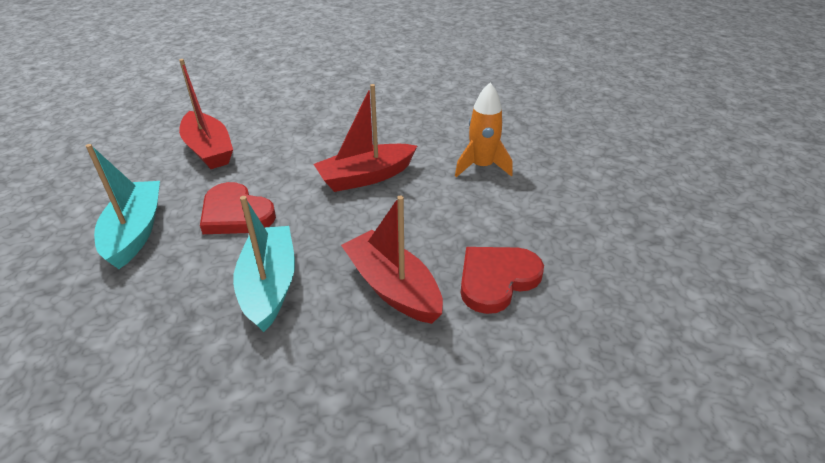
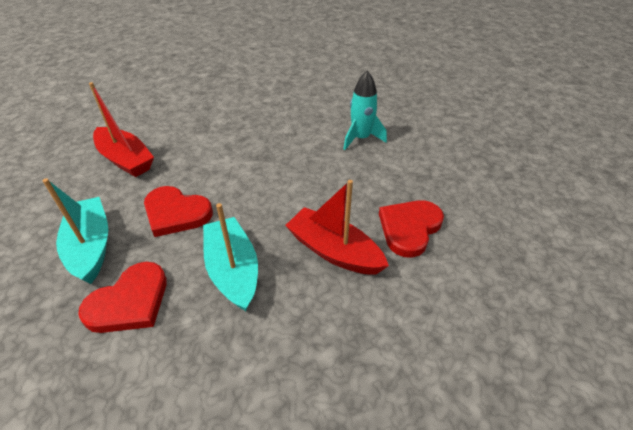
camera: 15 degrees left, 5 degrees up
(148, 296) = (129, 302): none -> red heart
(366, 177) = (273, 162): red boat -> none
(482, 167) = (361, 138): orange rocket -> turquoise rocket

